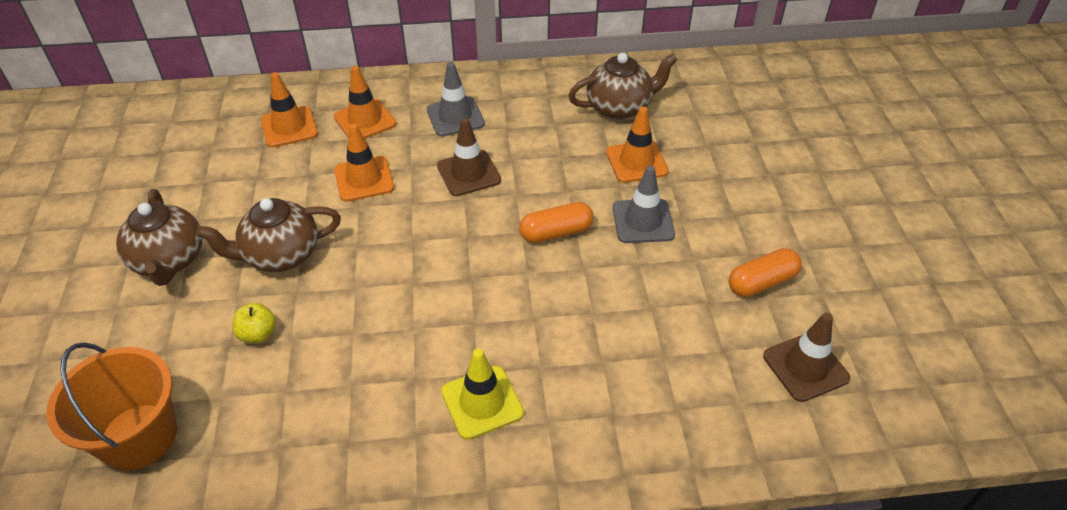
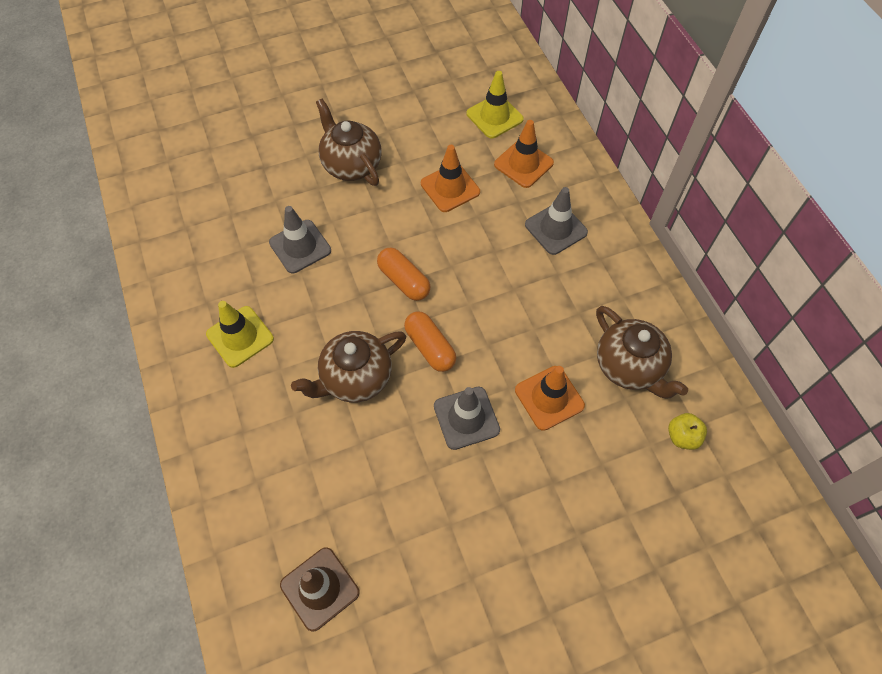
camera: 75 degrees right, 15 degrees up
(138, 436) = (184, 151): orange bucket -> none
(169, 261) = (329, 104): brown teapot -> brown teapot (355, 378)
(258, 334) = (275, 179): yellow apple -> yellow apple (682, 436)
(289, 127) = (494, 116): orange traffic cone -> yellow traffic cone
(376, 323) = (300, 246): none -> grey traffic cone
(469, 173) = (483, 260): brown traffic cone -> none
(762, 282) = (415, 539): orange capsule -> orange capsule (404, 280)

